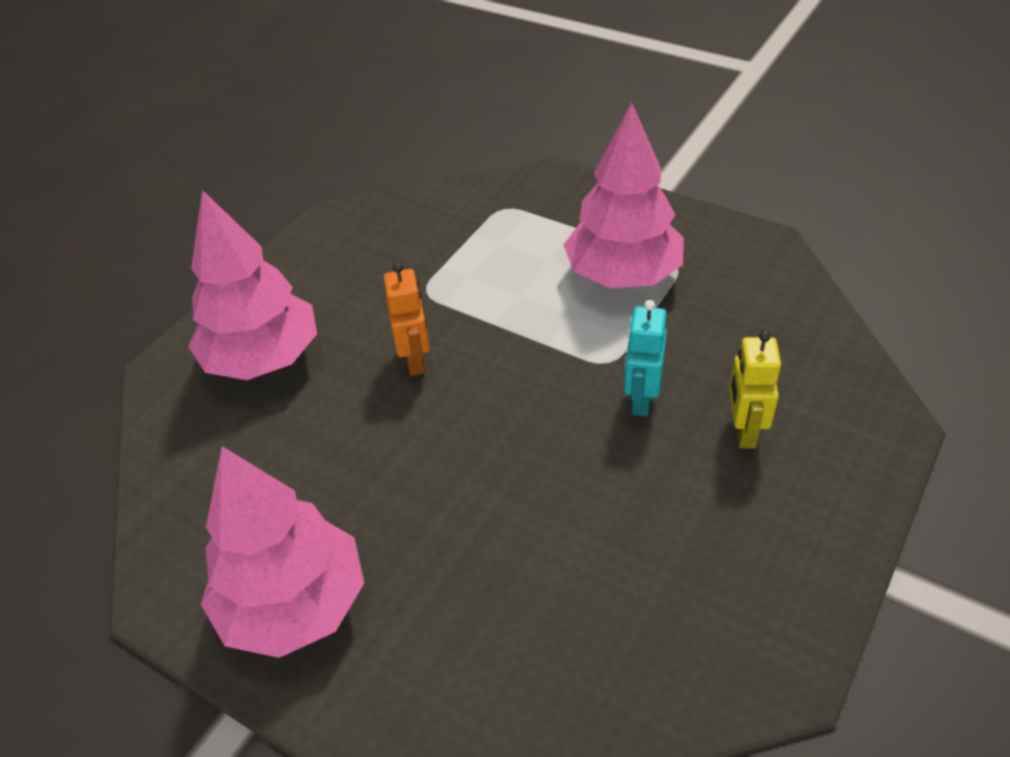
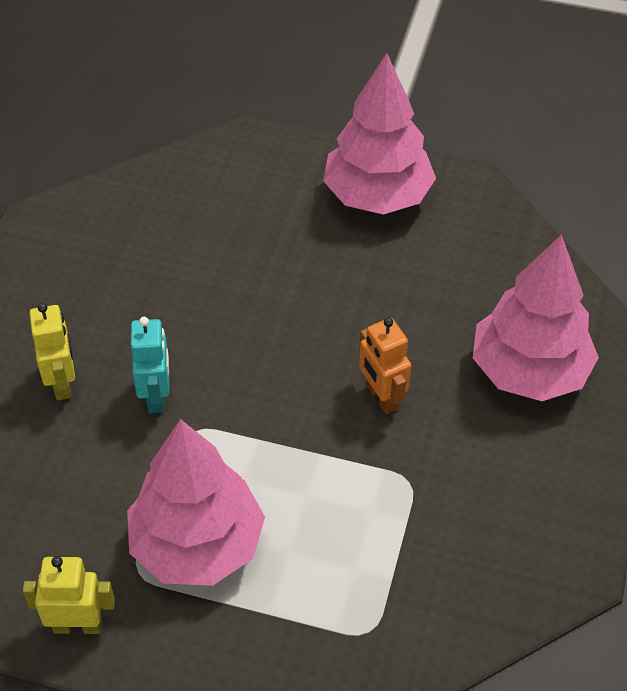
camera: 160 degrees right, 5 degrees up
(729, 240) = (78, 625): none -> yellow robot

